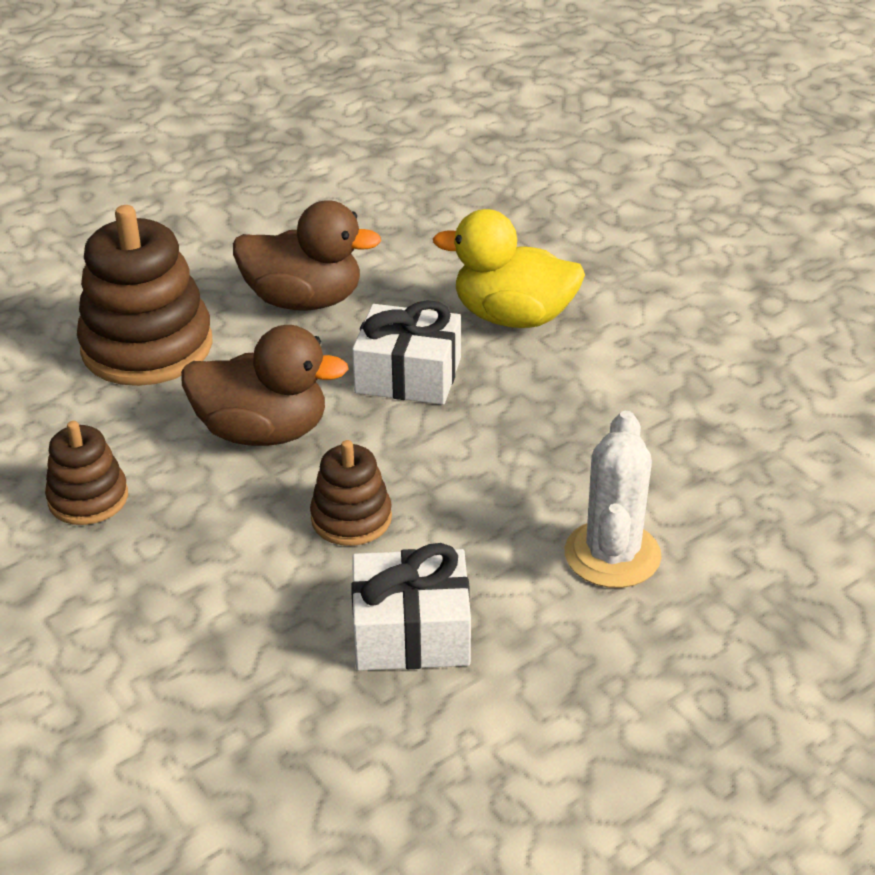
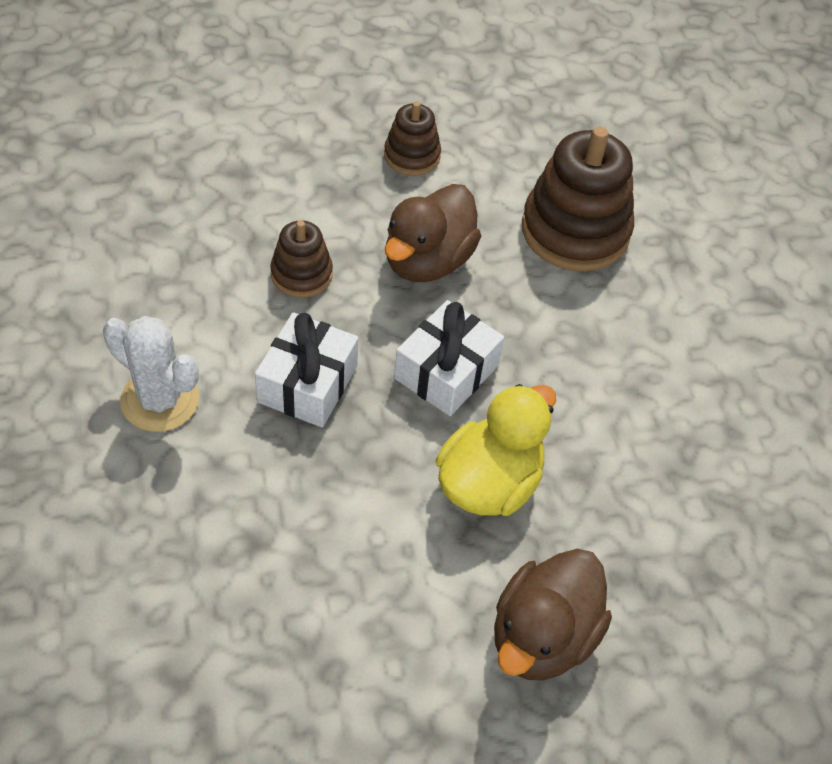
camera: 110 degrees right, 15 degrees up
(304, 301) = (593, 345): brown duck -> brown duck (542, 637)
(411, 632) = (175, 263): white gift -> white gift (308, 384)

